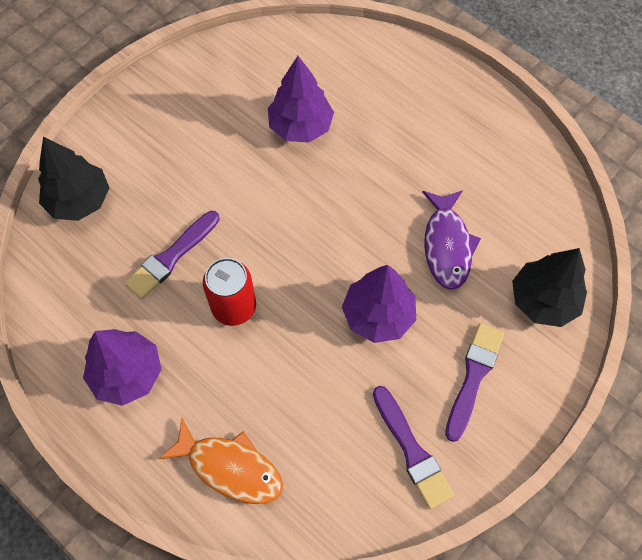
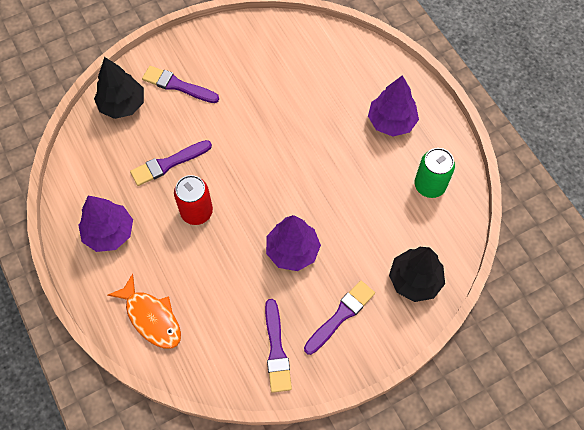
camera: 20 degrees right, 0 degrees up
(143, 154) = (178, 85): none -> purple brush
(300, 126) = (294, 99): purple tree -> purple tree (391, 122)
(447, 245) = (362, 218): purple fish -> none
(509, 179) = (429, 185): none -> green can

